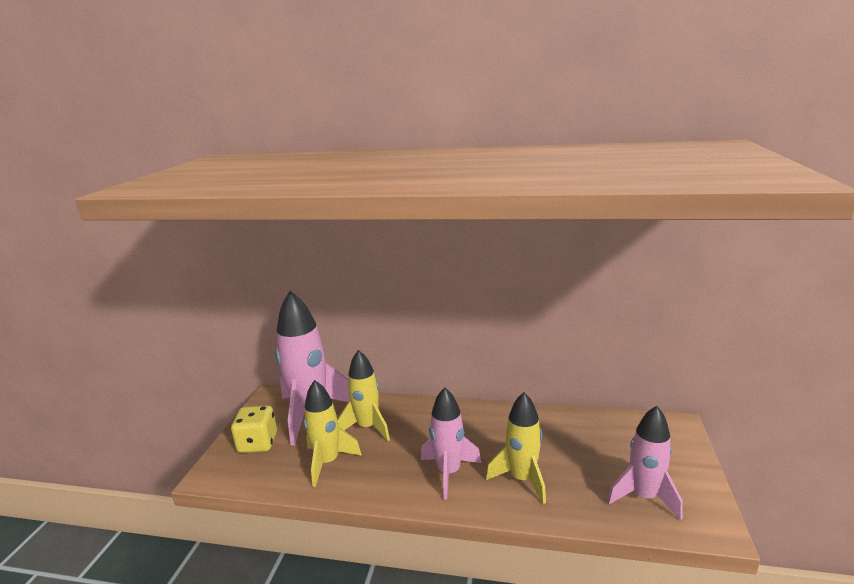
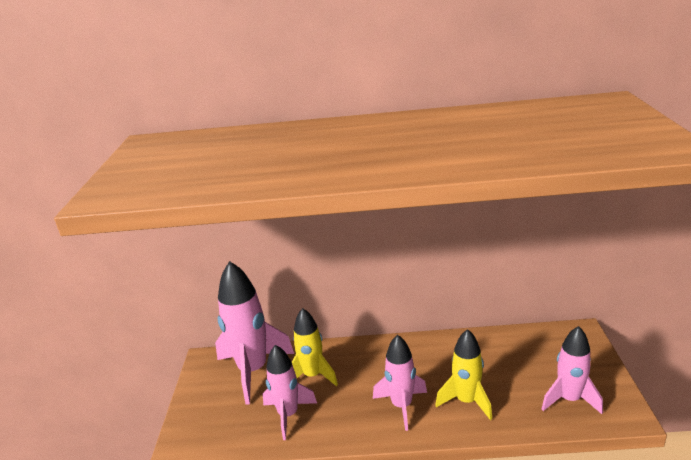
camera: 10 degrees left, 5 degrees up
(258, 443) = (212, 408): yellow dice -> none
(328, 462) = (288, 415): yellow rocket -> pink rocket

